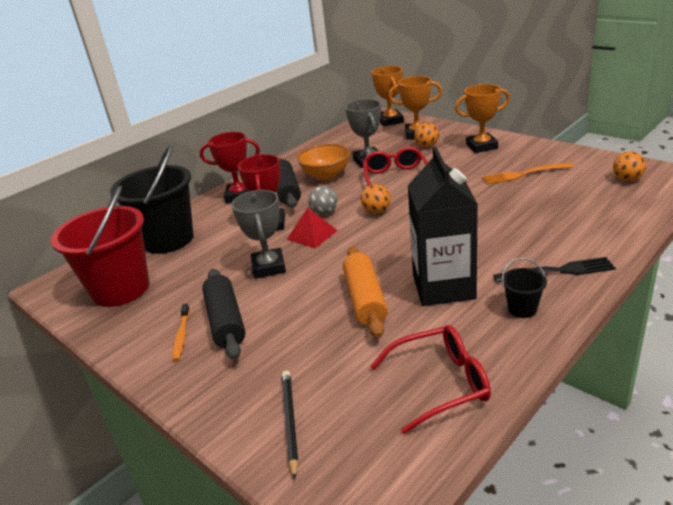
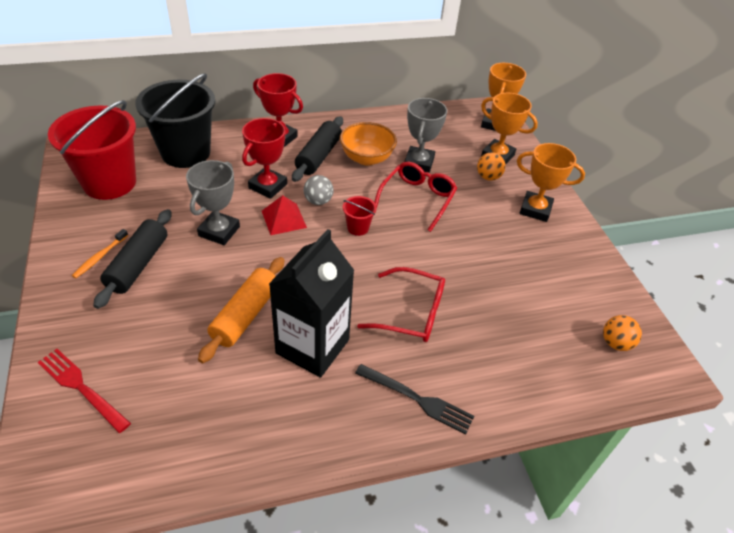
camera: 25 degrees right, 15 degrees up
(290, 422) = (81, 387): black pencil -> red fork
(376, 211) = (358, 228): orange ball -> red bucket
(440, 383) = (203, 435): red glasses -> red glasses (411, 313)
(522, 309) = (341, 415): black bucket -> none
(523, 174) = (529, 269): orange fork -> none

